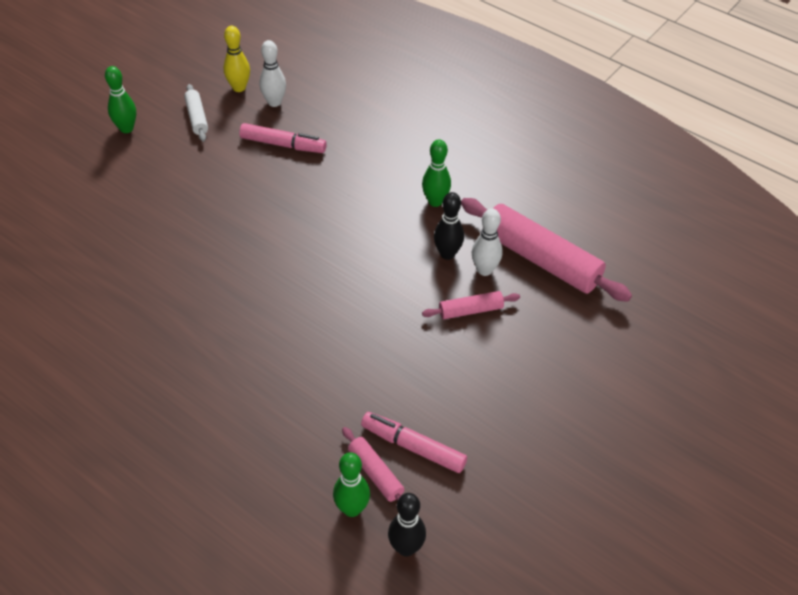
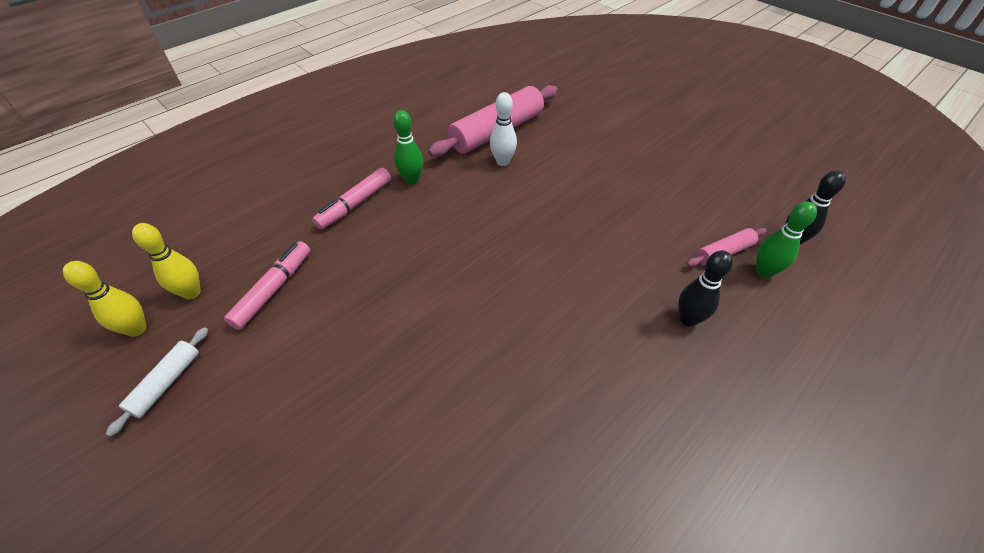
camera: 80 degrees left, 0 degrees up
(126, 128) = (130, 487): green bowling pin -> none
(197, 118) = (166, 383): white rolling pin -> white rolling pin turned 60 degrees counterclockwise
(274, 102) = (192, 293): white bowling pin -> yellow bowling pin
(413, 447) = (692, 226): pink marker -> pink marker (355, 204)
(447, 254) = (479, 180): black bowling pin -> black bowling pin (688, 319)
(470, 310) = (546, 175): pink rolling pin -> none

